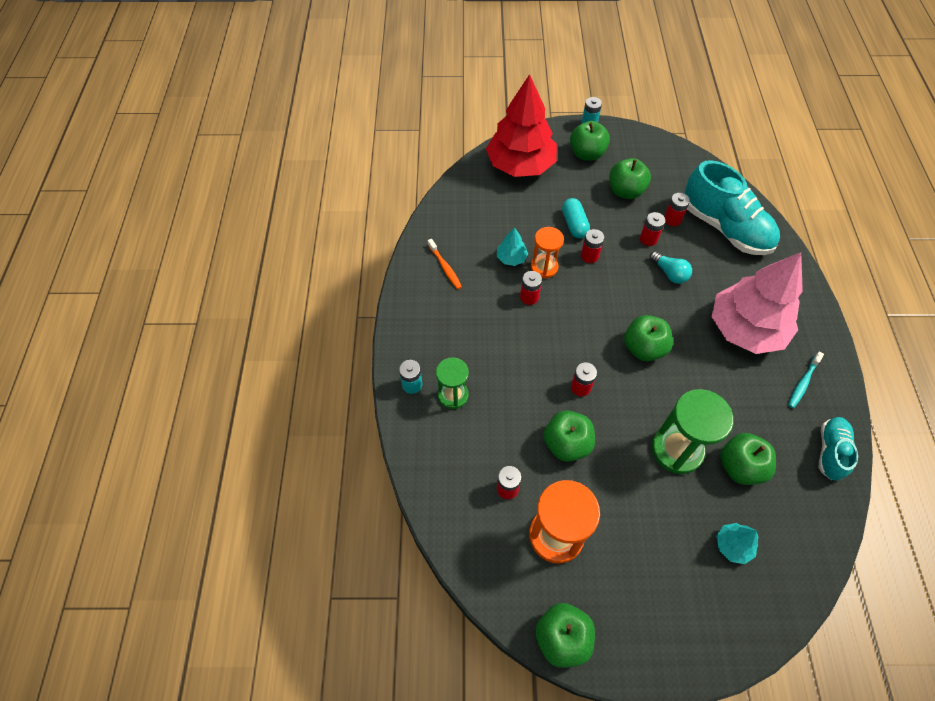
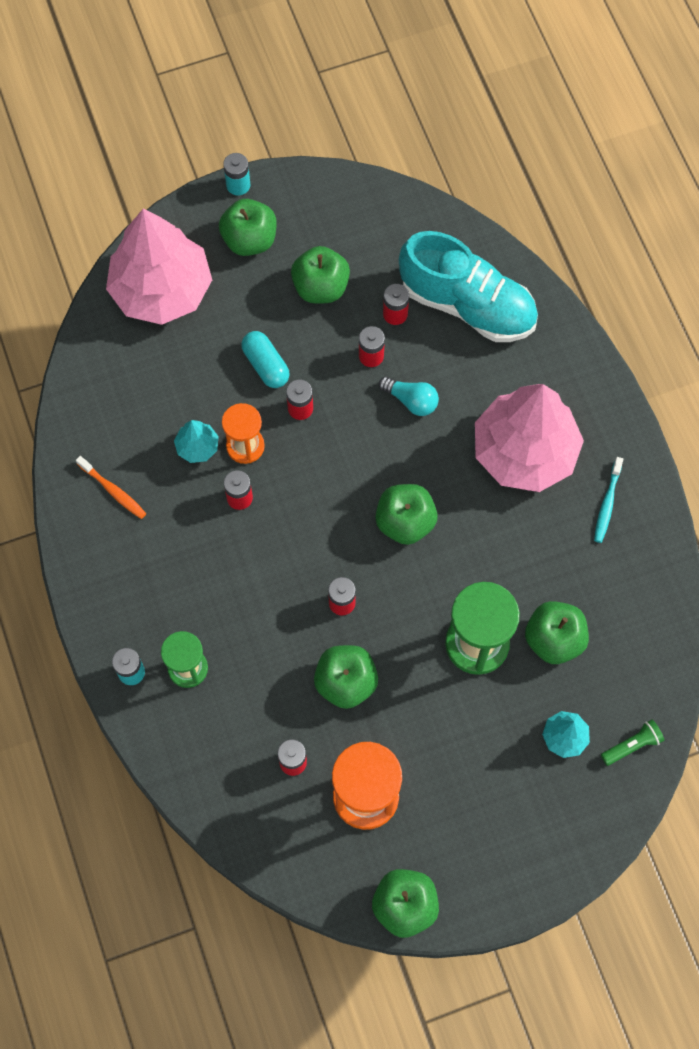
camera: 20 degrees left, 10 degrees up
(520, 165) = (162, 290): red tree -> pink tree
(790, 573) = (632, 745): none -> green flashlight
(830, 451) = (653, 584): turquoise shoe -> none

